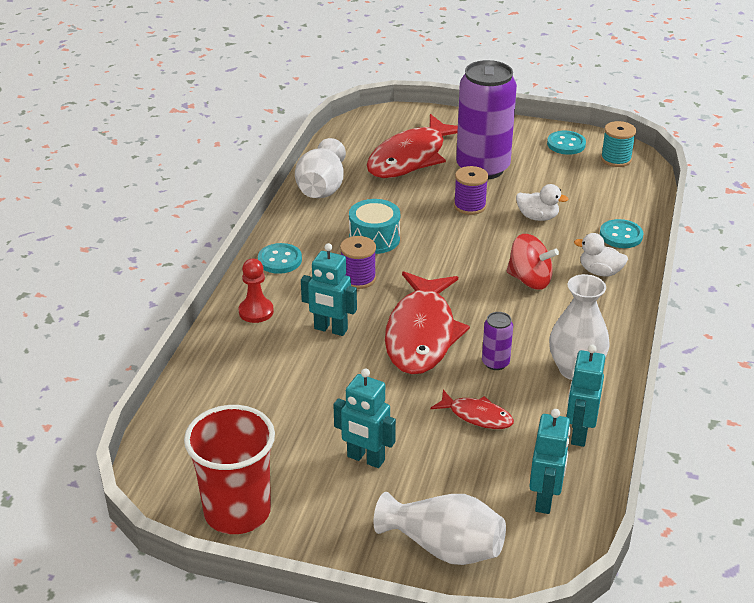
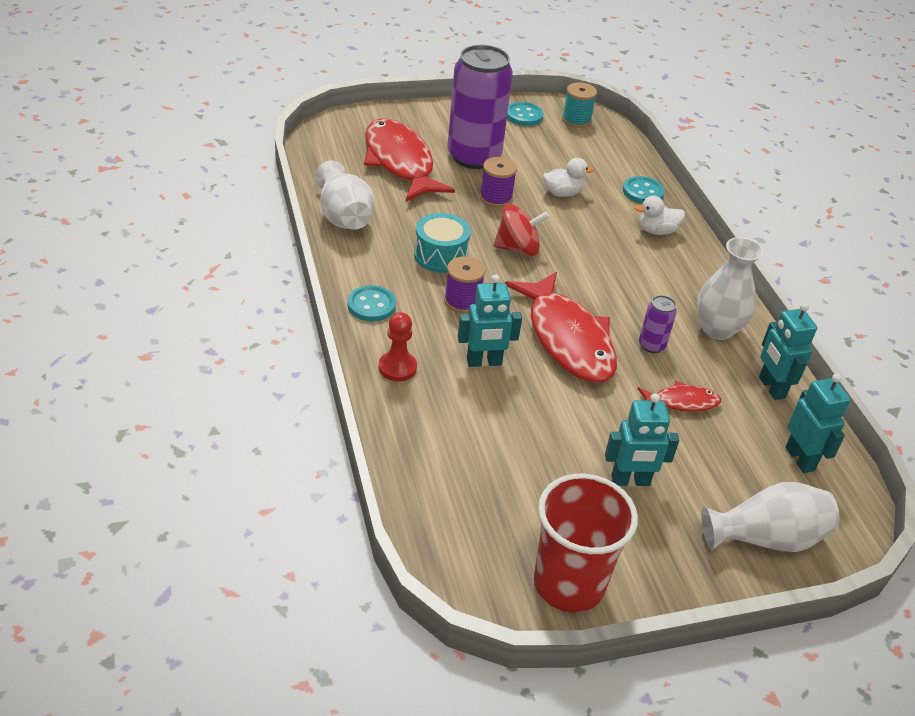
camera: 35 degrees left, 5 degrees up
(411, 157) = (400, 162): red fish -> red fish turned 150 degrees clockwise
(529, 280) = (609, 256): red spinning top -> red spinning top (518, 248)

